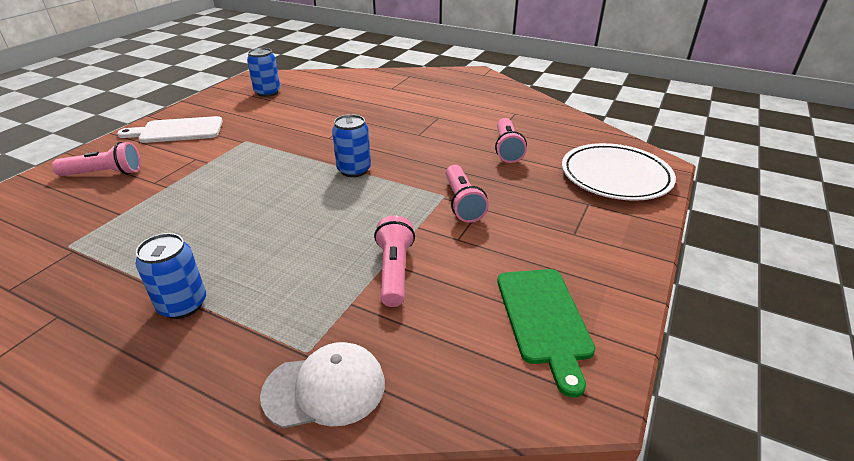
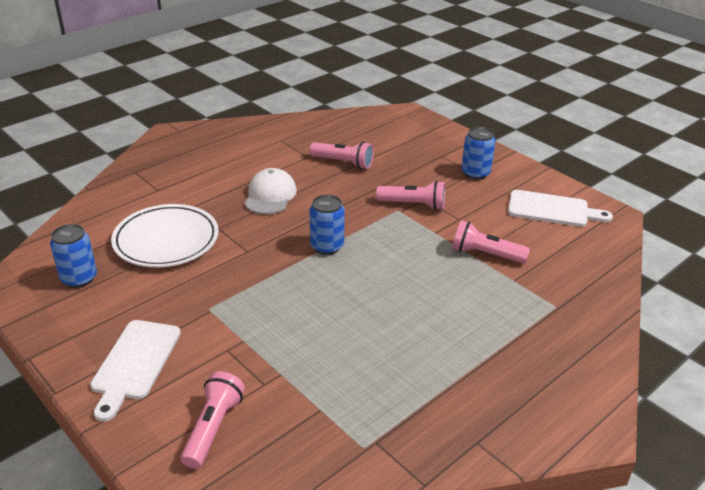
camera: 70 degrees left, 0 degrees up
(183, 305) = (488, 364): blue can -> blue can (475, 173)
(325, 388) = (589, 303): white cap -> white cap (270, 195)
(544, 319) = (552, 209): green cutting board -> white cutting board
(615, 176) = (414, 134): white plate -> white plate (166, 240)

